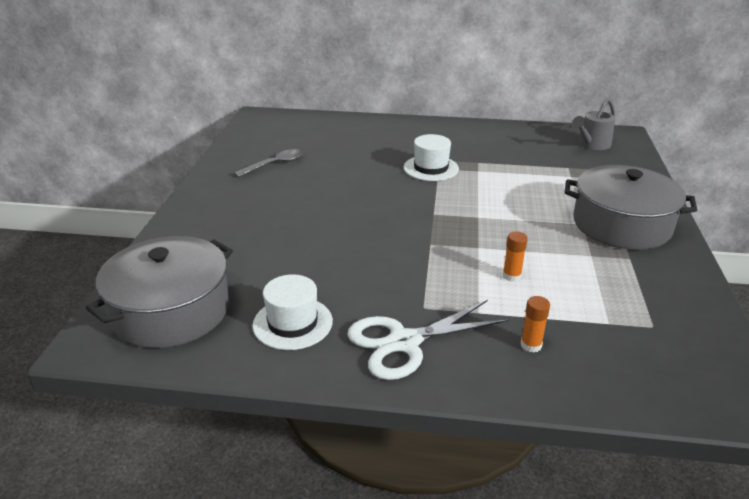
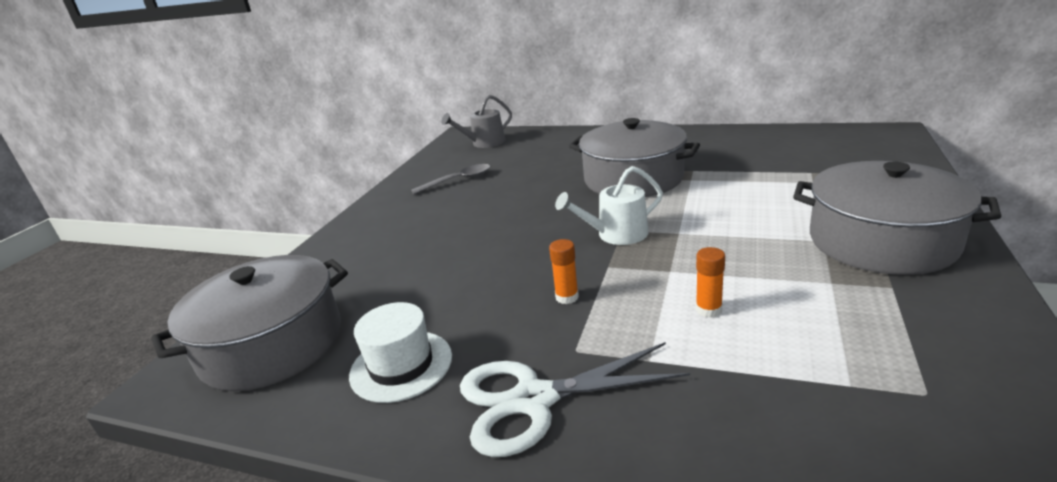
camera: 15 degrees right, 5 degrees down
(430, 217) = (617, 234): none -> white watering can
(431, 168) = (633, 179): white hat -> grey pot
(531, 345) = (718, 414): orange glue stick -> orange glue stick (567, 297)
(592, 144) = (847, 145): grey watering can -> grey watering can (484, 143)

